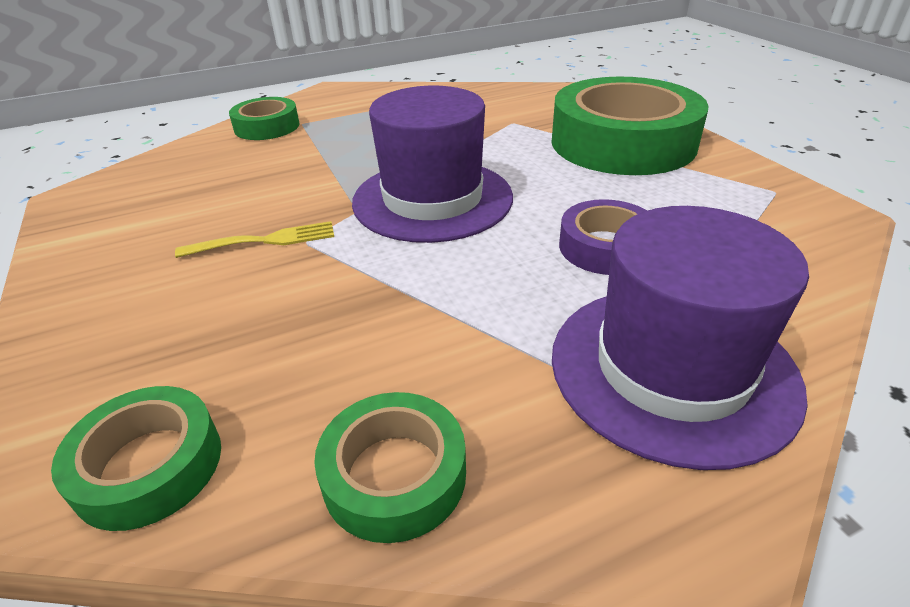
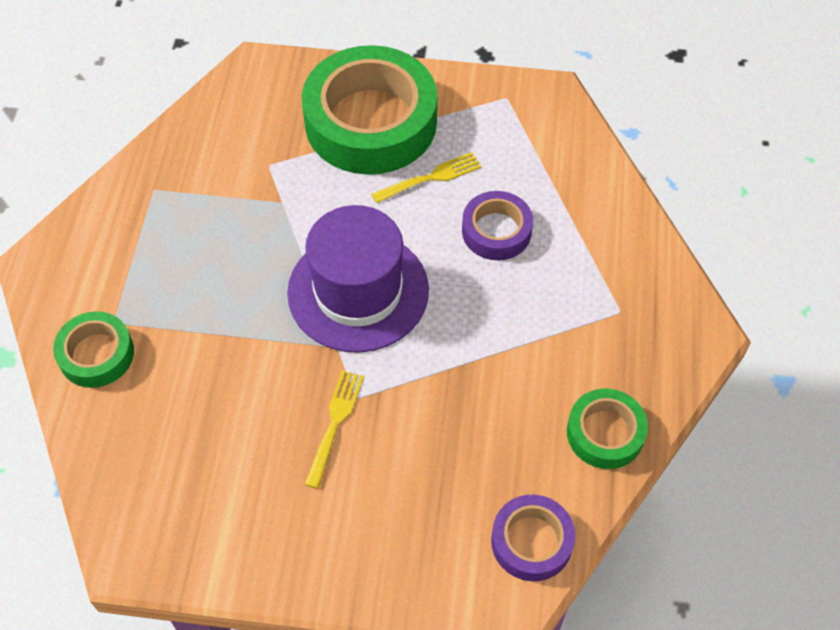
camera: 60 degrees left, 20 degrees up
(149, 465) = (531, 541): green tape -> purple tape
(610, 188) = (430, 178): none -> yellow fork
(672, 369) = (615, 278): purple hat -> none

